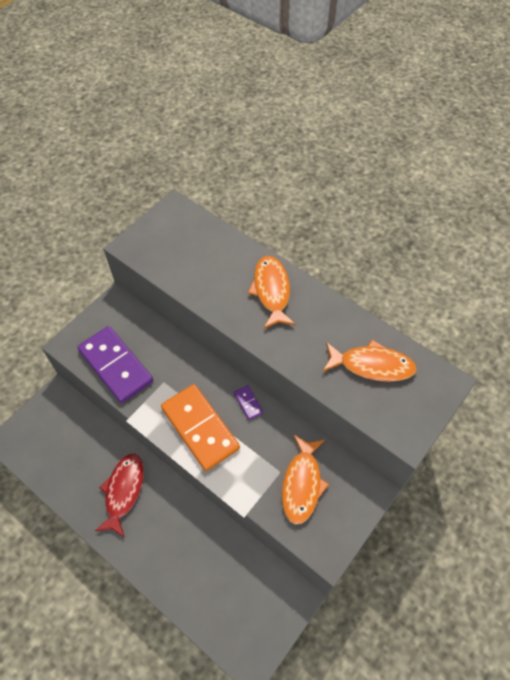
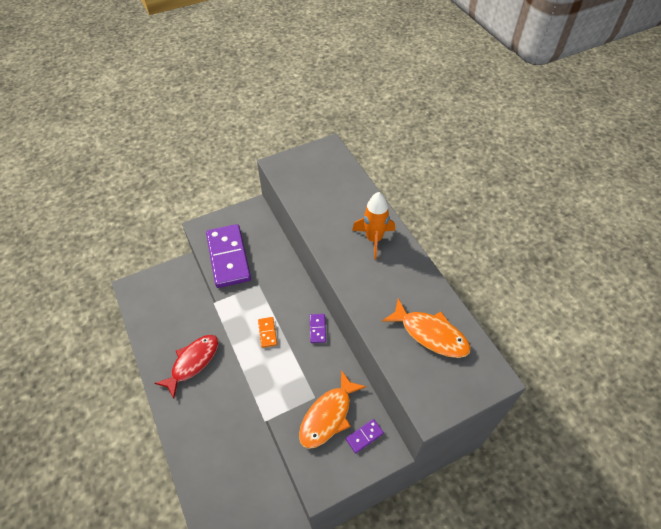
camera: 25 degrees right, 5 degrees down
(200, 428) = (267, 333): orange domino -> orange domino, size x0.41
(271, 291) = (374, 239): orange fish -> orange rocket
(345, 488) = (364, 436): none -> purple domino

